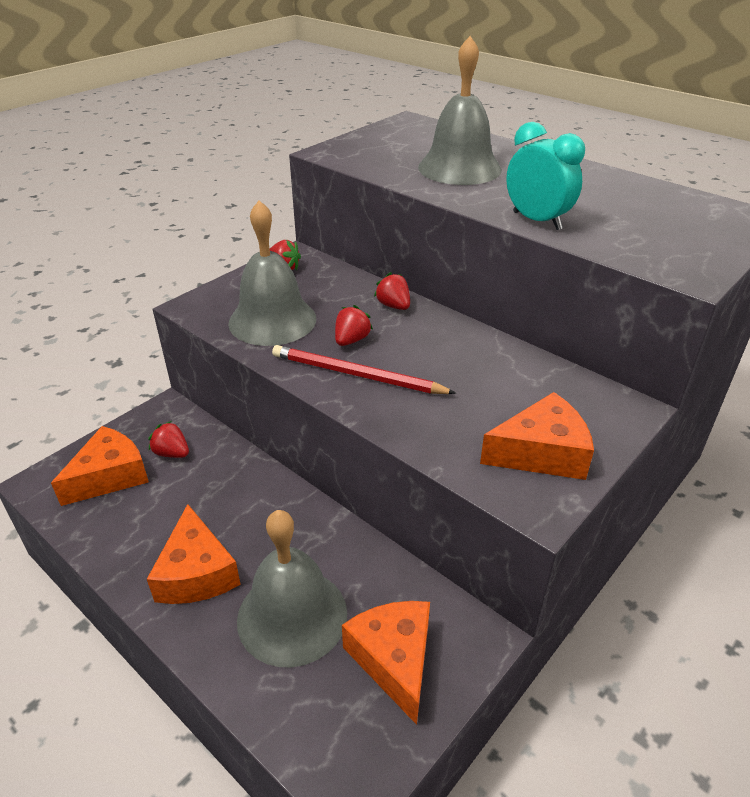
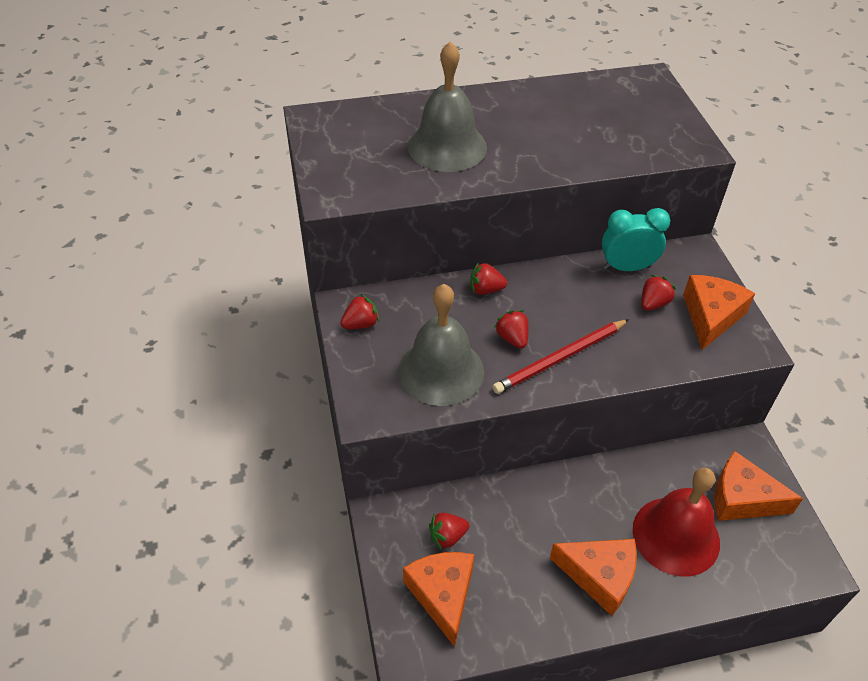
camera: 55 degrees left, 10 degrees up
(292, 616) = (676, 535): grey bell -> red bell
(505, 405) = (653, 303): none -> red strawberry
(537, 221) = (573, 163): turquoise clock -> turquoise clock (627, 267)

